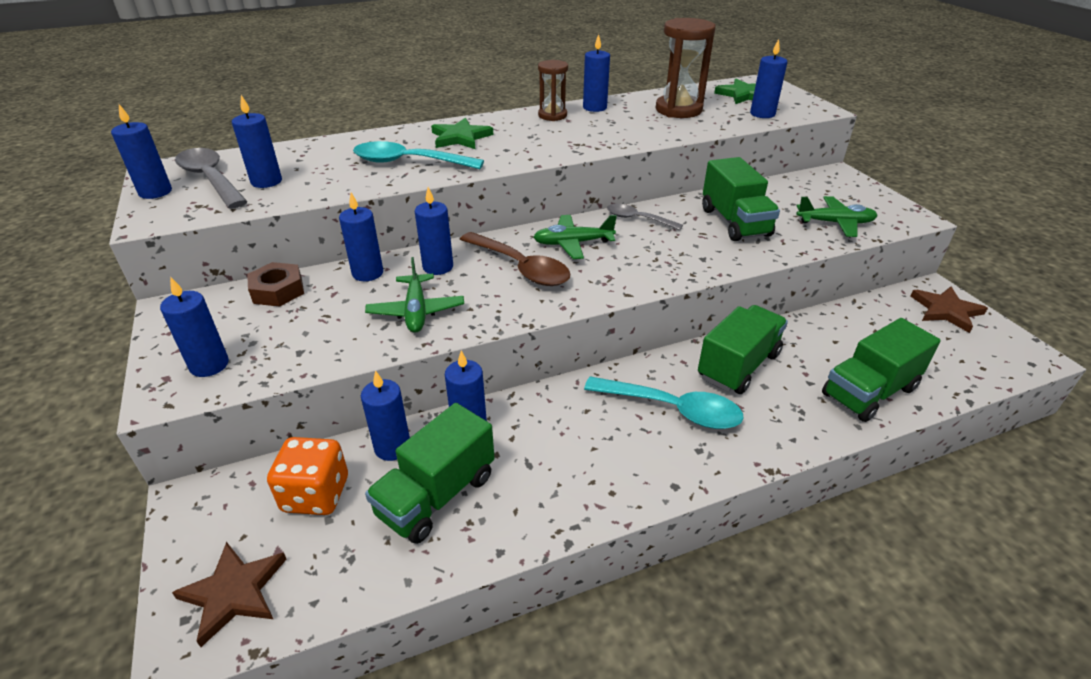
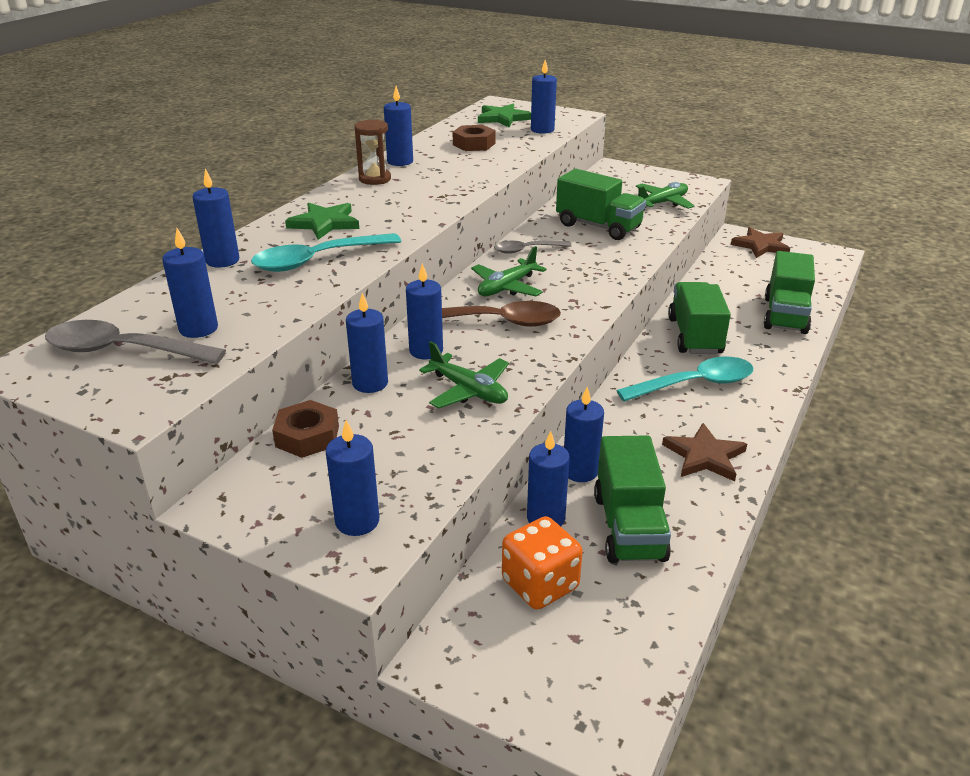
camera: 40 degrees left, 5 degrees down
(155, 192) = (79, 387): blue candle -> blue candle (222, 260)
(234, 592) = (588, 683): brown star -> brown star (704, 456)
(678, 110) = (474, 144): brown hourglass -> brown nut

